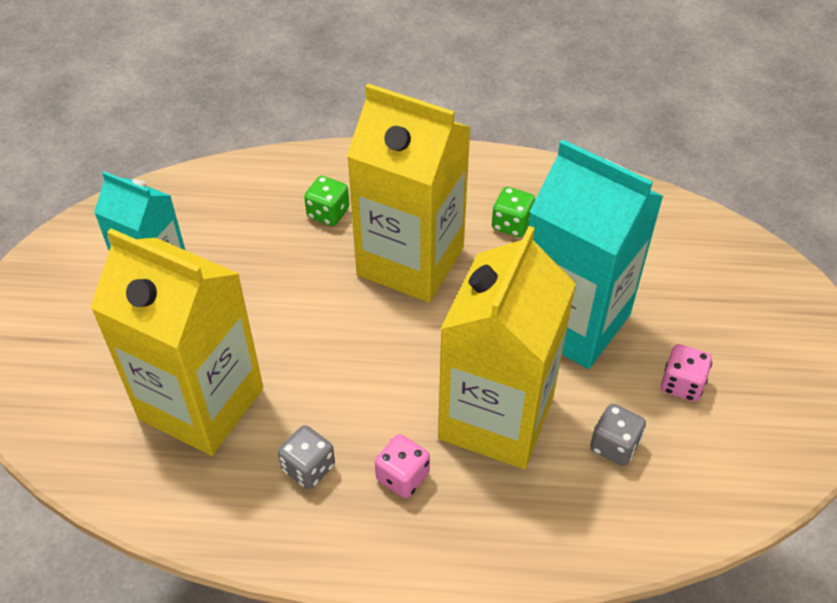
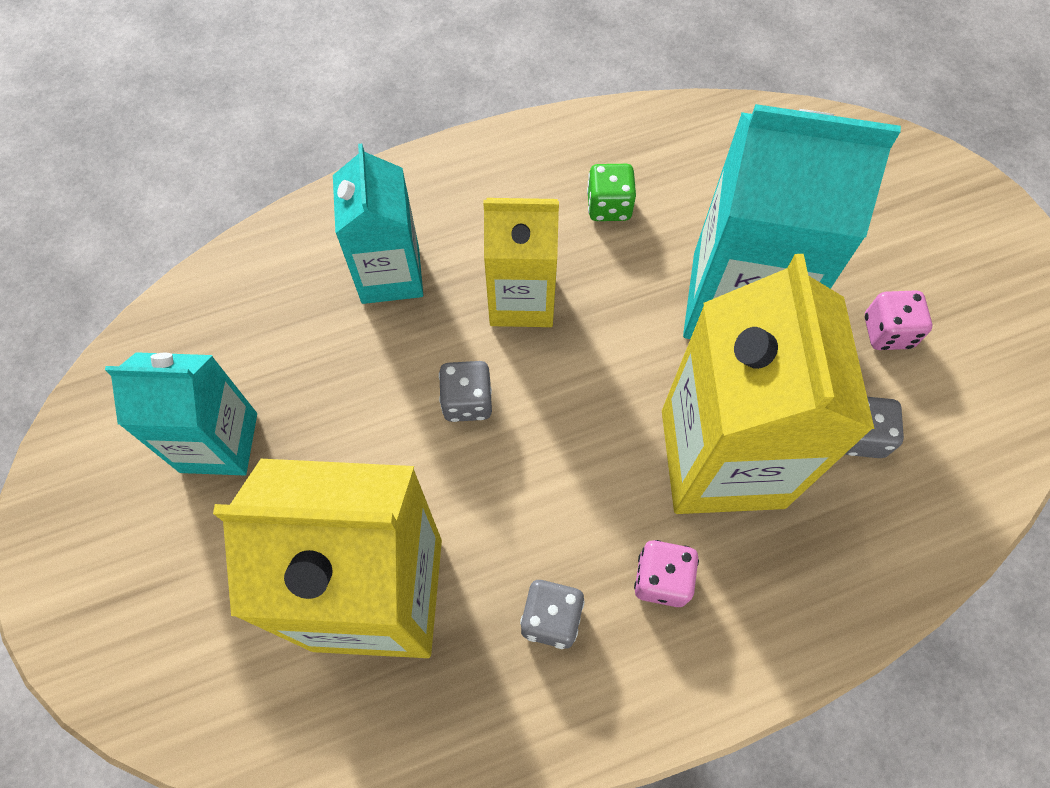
camera: 25 degrees left, 15 degrees up
(328, 213) = (390, 274): green dice -> turquoise carton
(333, 310) = (467, 401): none -> grey dice
(410, 261) = (521, 299): yellow carton -> yellow carton, size x0.61

